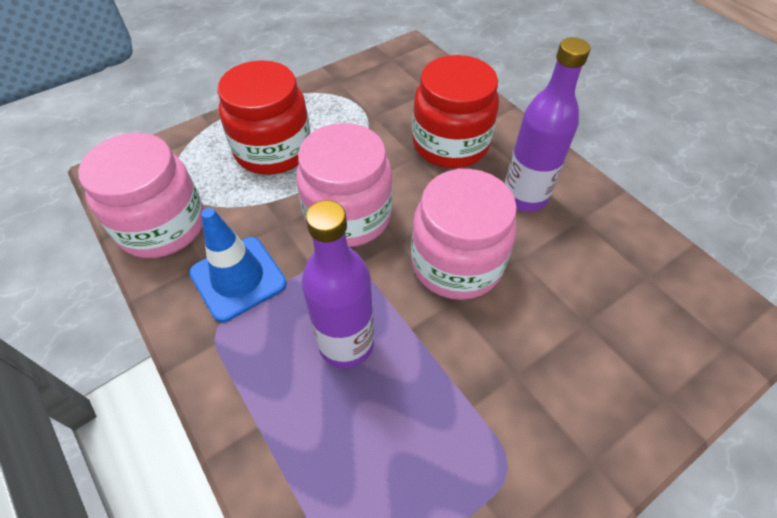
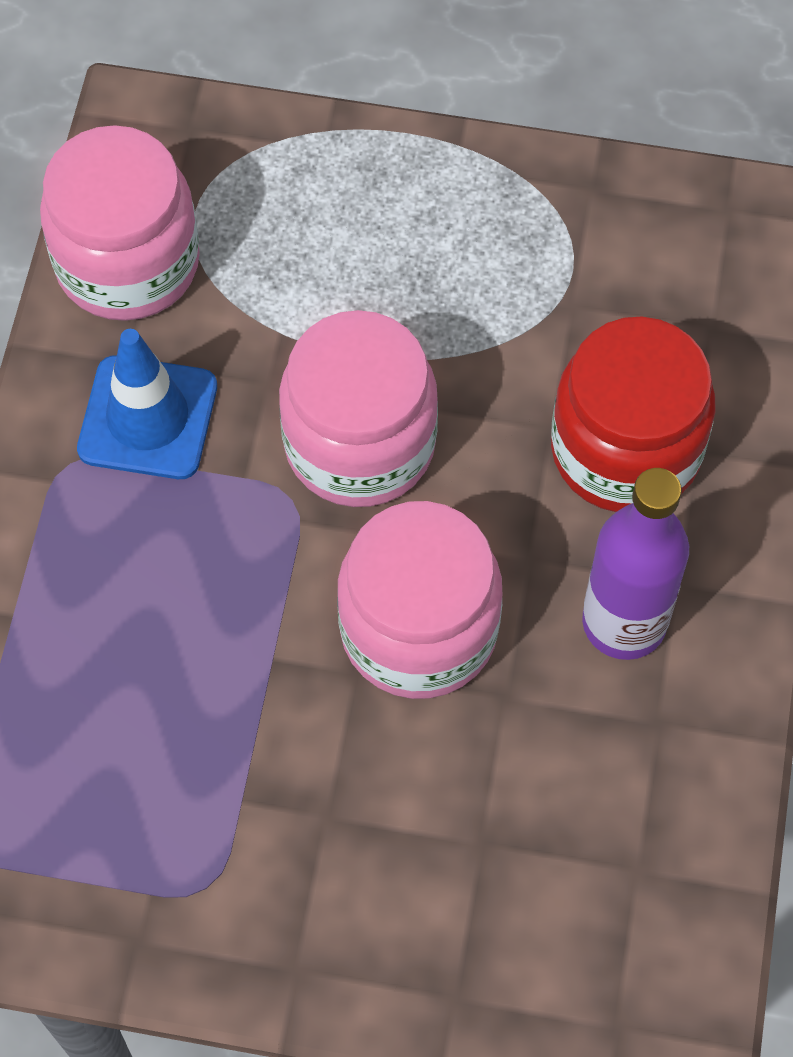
camera: 45 degrees right, 10 degrees up
(273, 150) = (370, 250): red jar -> none
(346, 344) = (185, 609): purple bottle -> none

